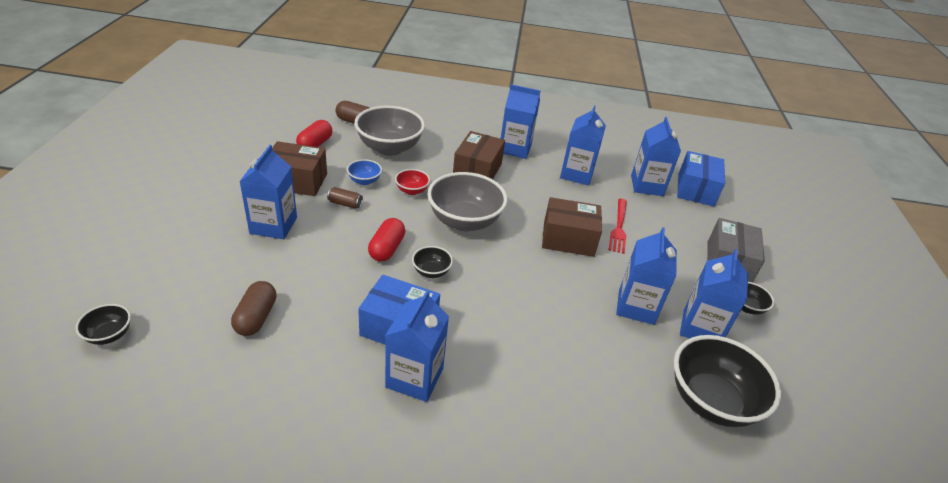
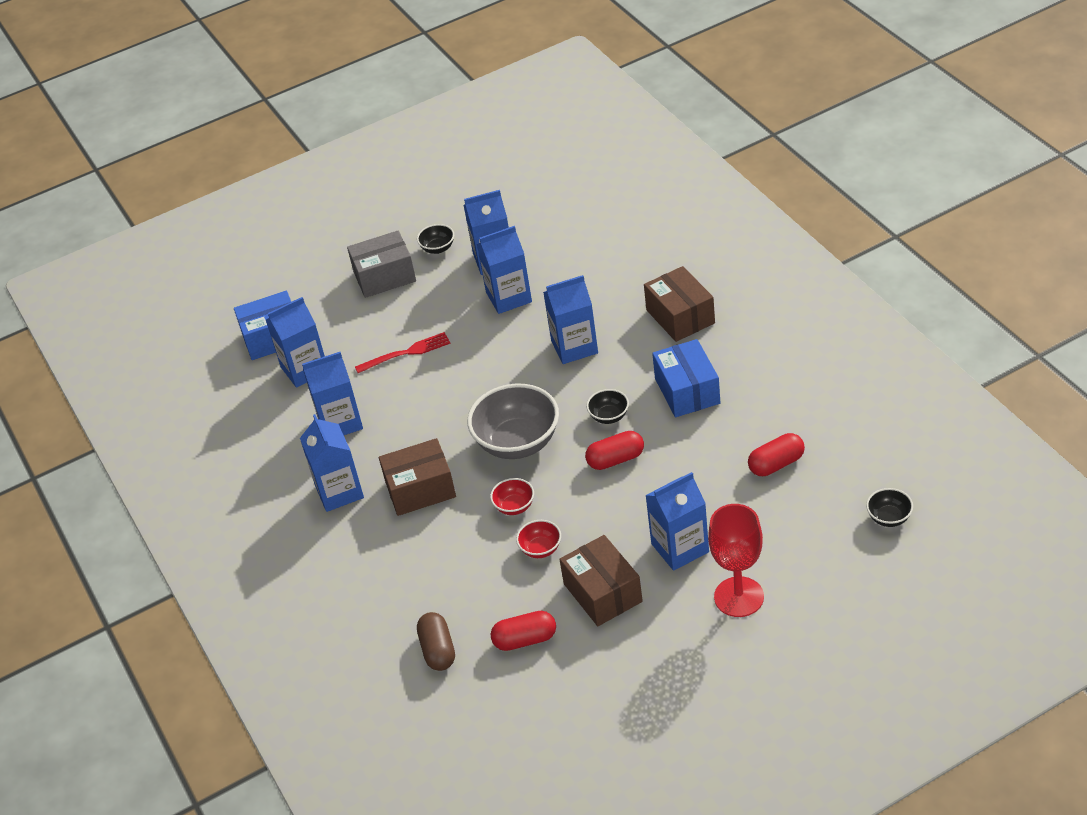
camera: 115 degrees left, 5 degrees up
(199, 221) = (739, 597): none -> red goblet
(256, 317) = (776, 464): brown capsule -> red capsule
(345, 204) = (592, 531): brown can -> none
(364, 181) = (540, 549): blue bowl -> red bowl
(389, 148) = (458, 580): grey bowl -> none
(414, 377) = (717, 354): blue carton -> blue carton (574, 347)
(568, 239) = (463, 371): brown box -> brown box (680, 316)
(711, 401) = (565, 230): black bowl -> none

